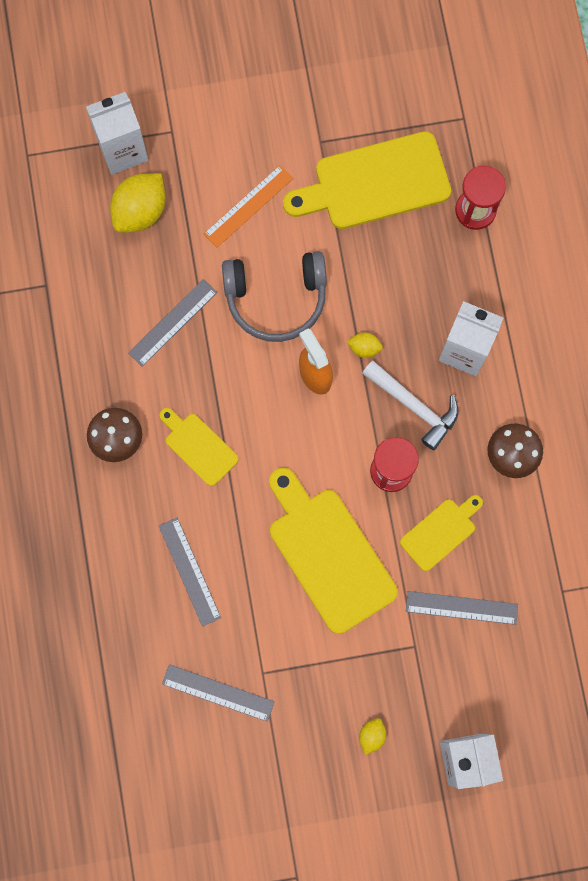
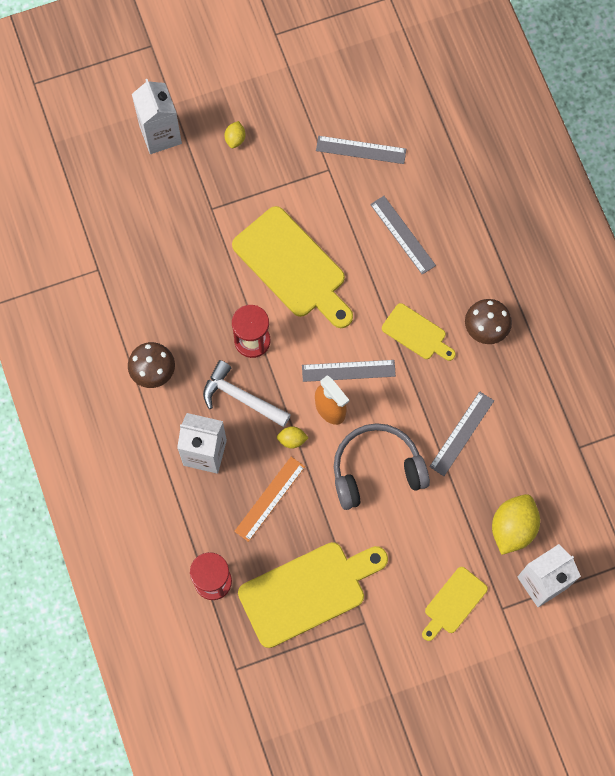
camera: 170 degrees right, 5 degrees down
(248, 206) = (417, 549): orange ruler -> orange ruler (270, 499)
(440, 532) = (203, 299): yellow cutting board -> yellow cutting board (453, 603)
(461, 607) = (178, 243): grey ruler -> grey ruler (348, 370)

